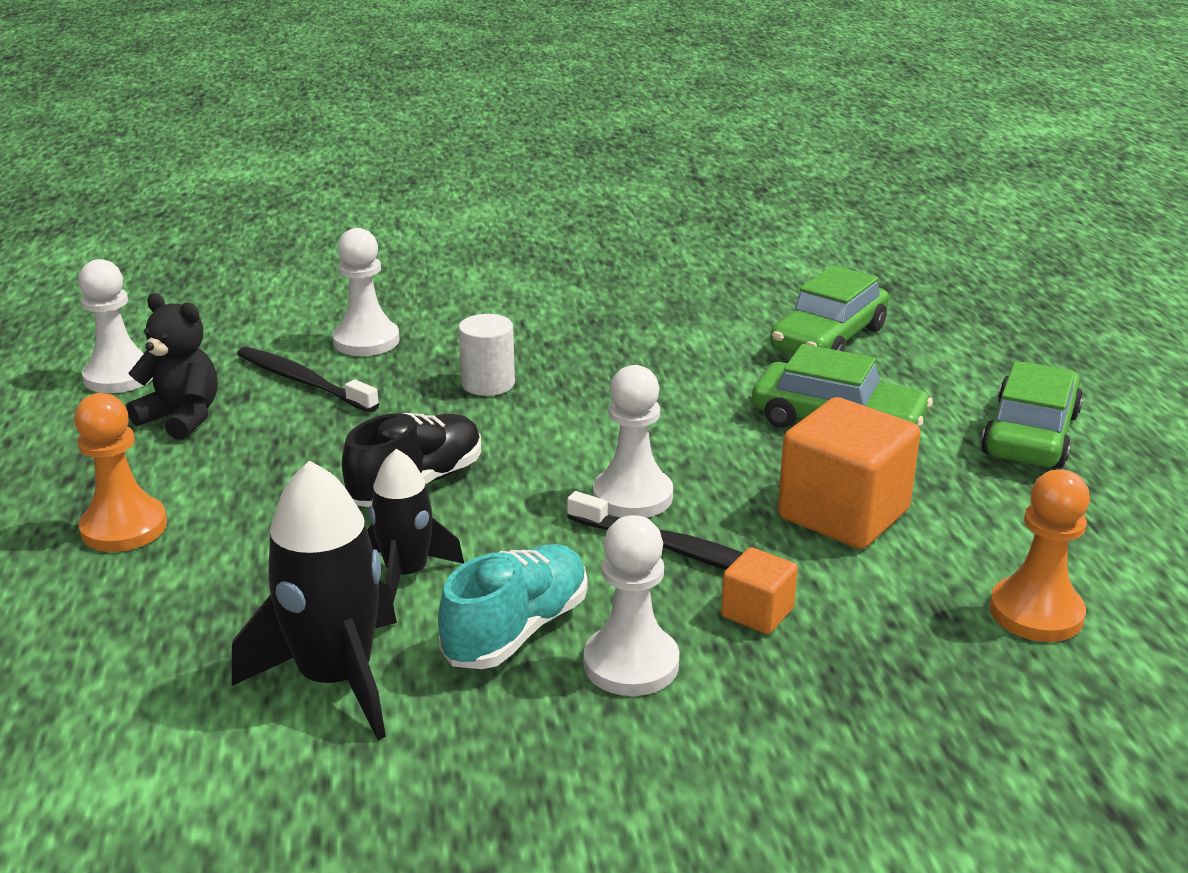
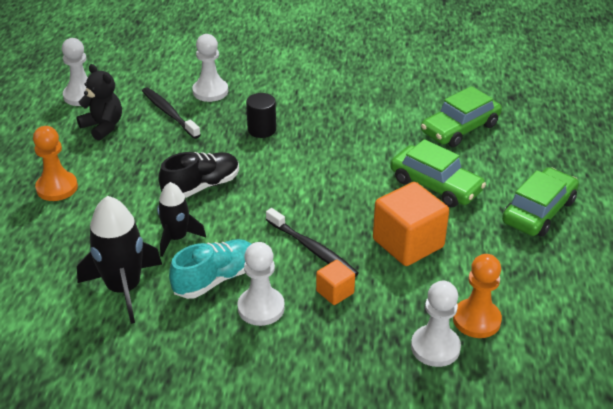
camera: 15 degrees right, 10 degrees up
(488, 384) = (261, 130): white cylinder -> black cylinder
(632, 496) = (305, 213): white pawn -> white pawn (435, 347)

